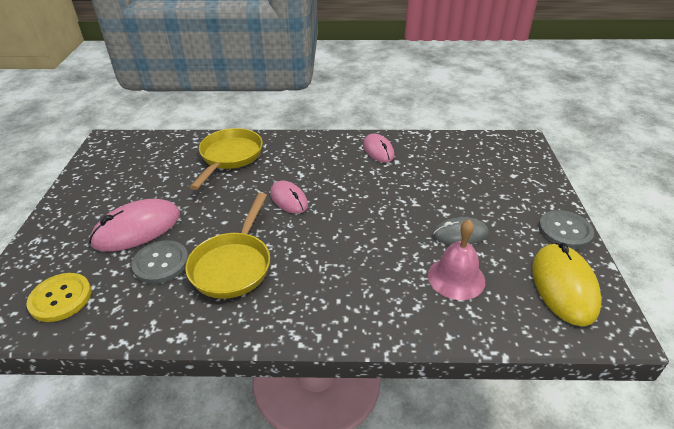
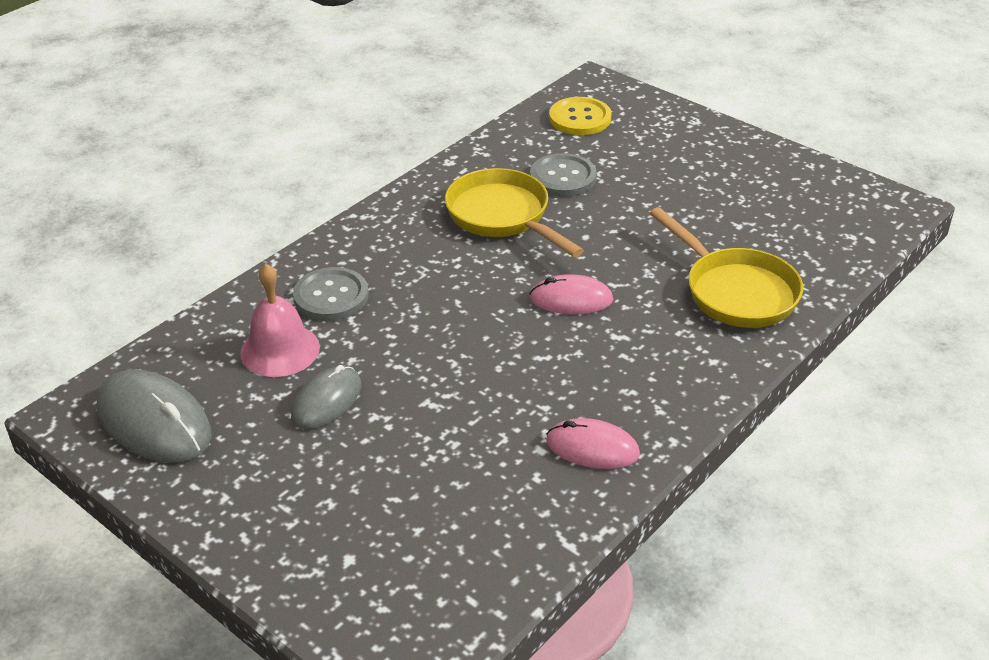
camera: 130 degrees right, 0 degrees up
(137, 229) = (642, 178): pink mouse -> none
(564, 286) = (154, 421): yellow mouse -> grey mouse
(565, 231) = (198, 503): grey button -> grey button (331, 296)

